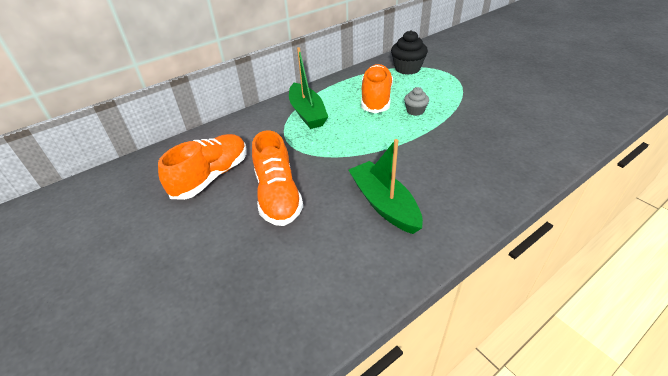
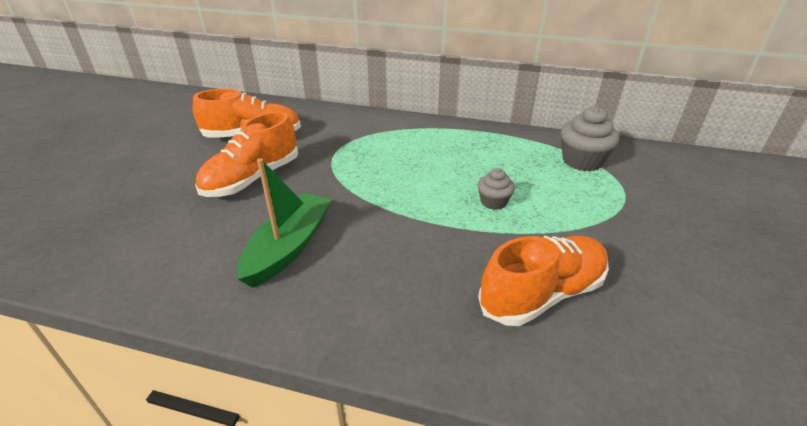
camera: 50 degrees right, 5 degrees down
(307, 113) = (399, 138): green boat -> none
(376, 99) = (481, 166): orange shoe -> orange shoe (542, 294)
(407, 68) = (582, 161): black cupcake -> grey cupcake

